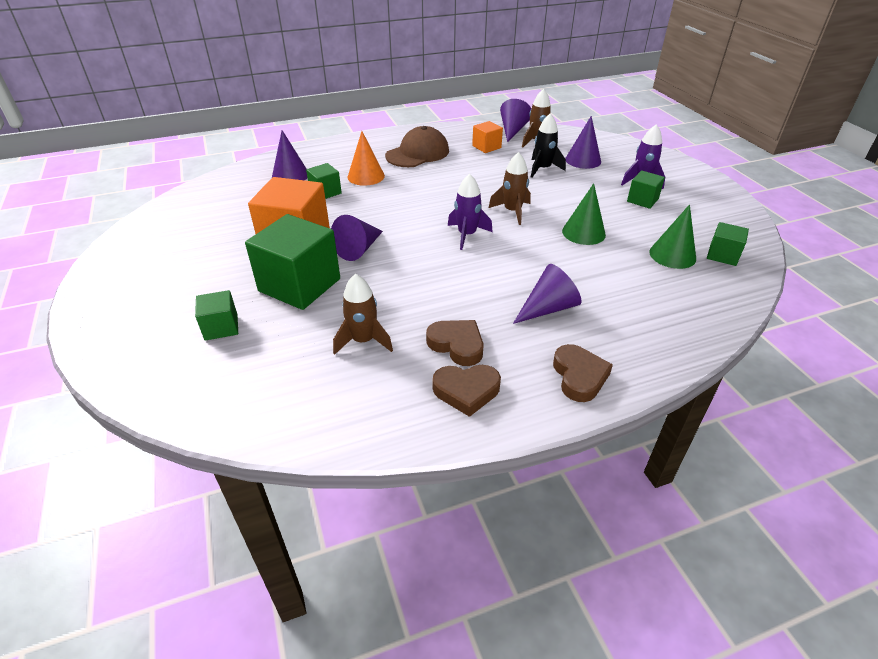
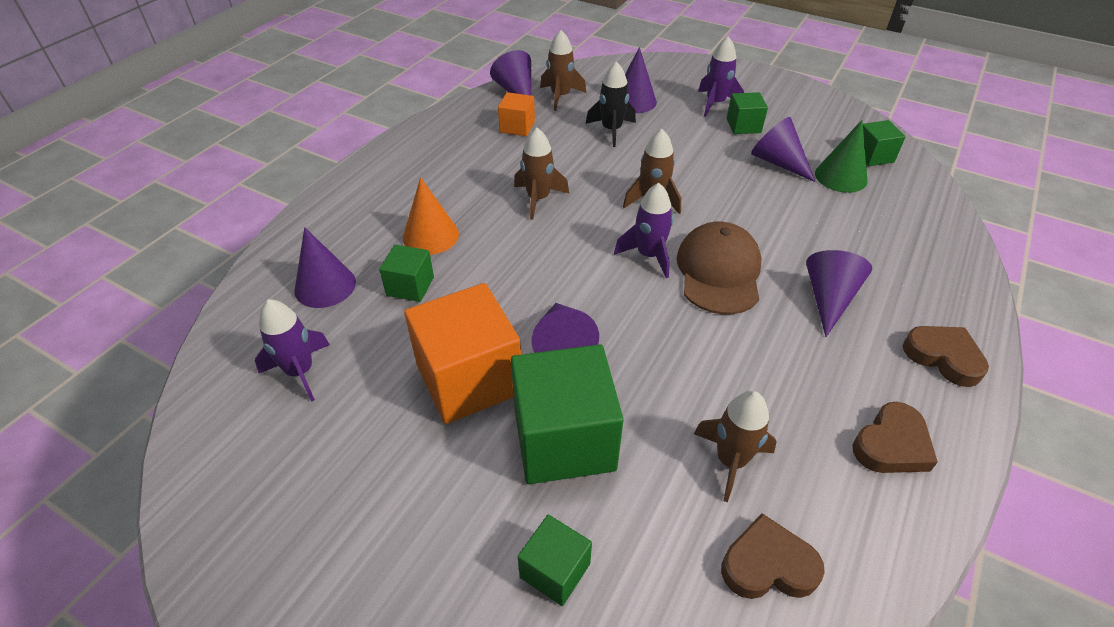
camera: 40 degrees left, 5 degrees up
(235, 202) = (300, 371): none -> purple rocket
(417, 153) = (450, 171): brown cap -> brown cap (719, 272)
(445, 184) = (538, 199): none -> brown rocket
(457, 345) = (816, 398): brown heart -> brown heart (768, 565)
(583, 232) = (745, 191): green cone -> none
(635, 228) = (778, 162): none -> purple cone

